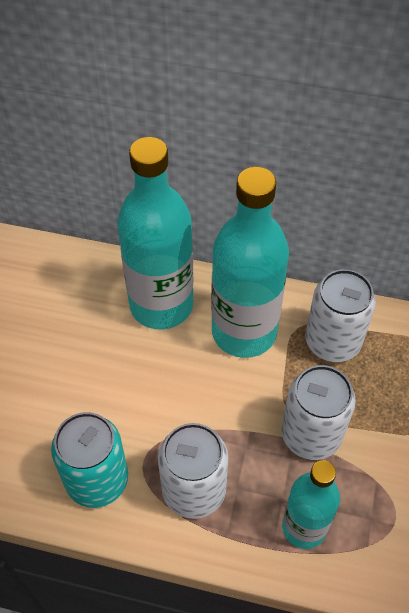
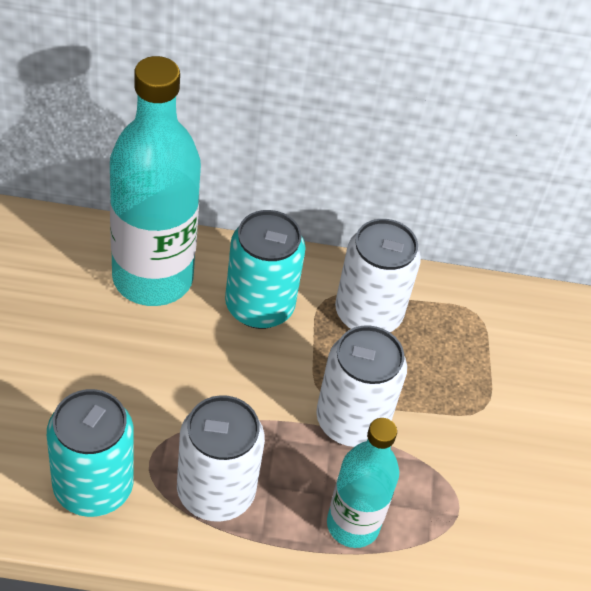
camera: 15 degrees left, 5 degrees down
(244, 332) = (259, 306): turquoise bottle -> turquoise can

